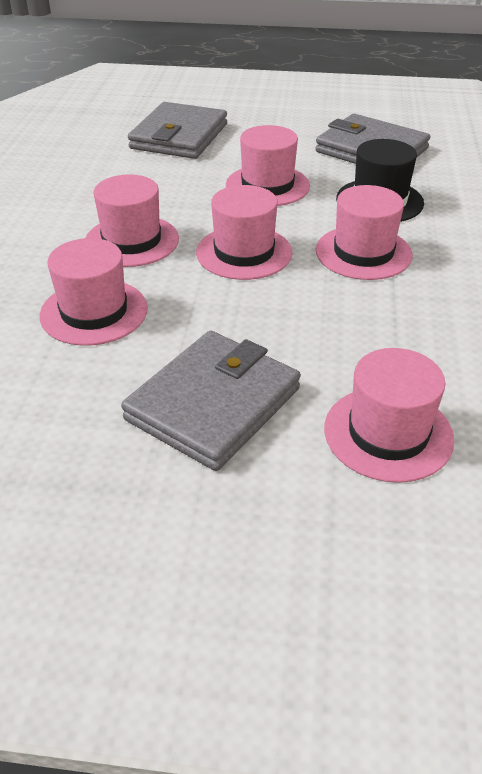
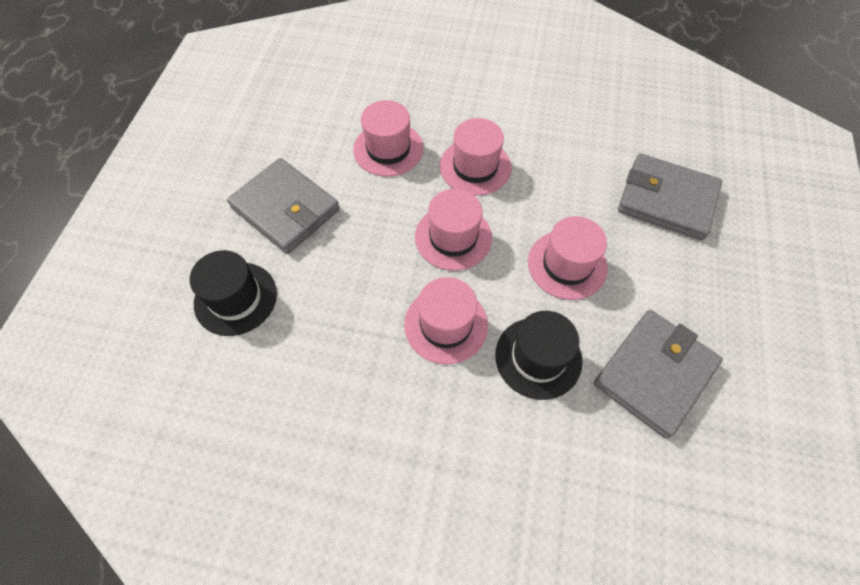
camera: 95 degrees right, 20 degrees up
(388, 433) = (235, 298): pink hat -> black hat

